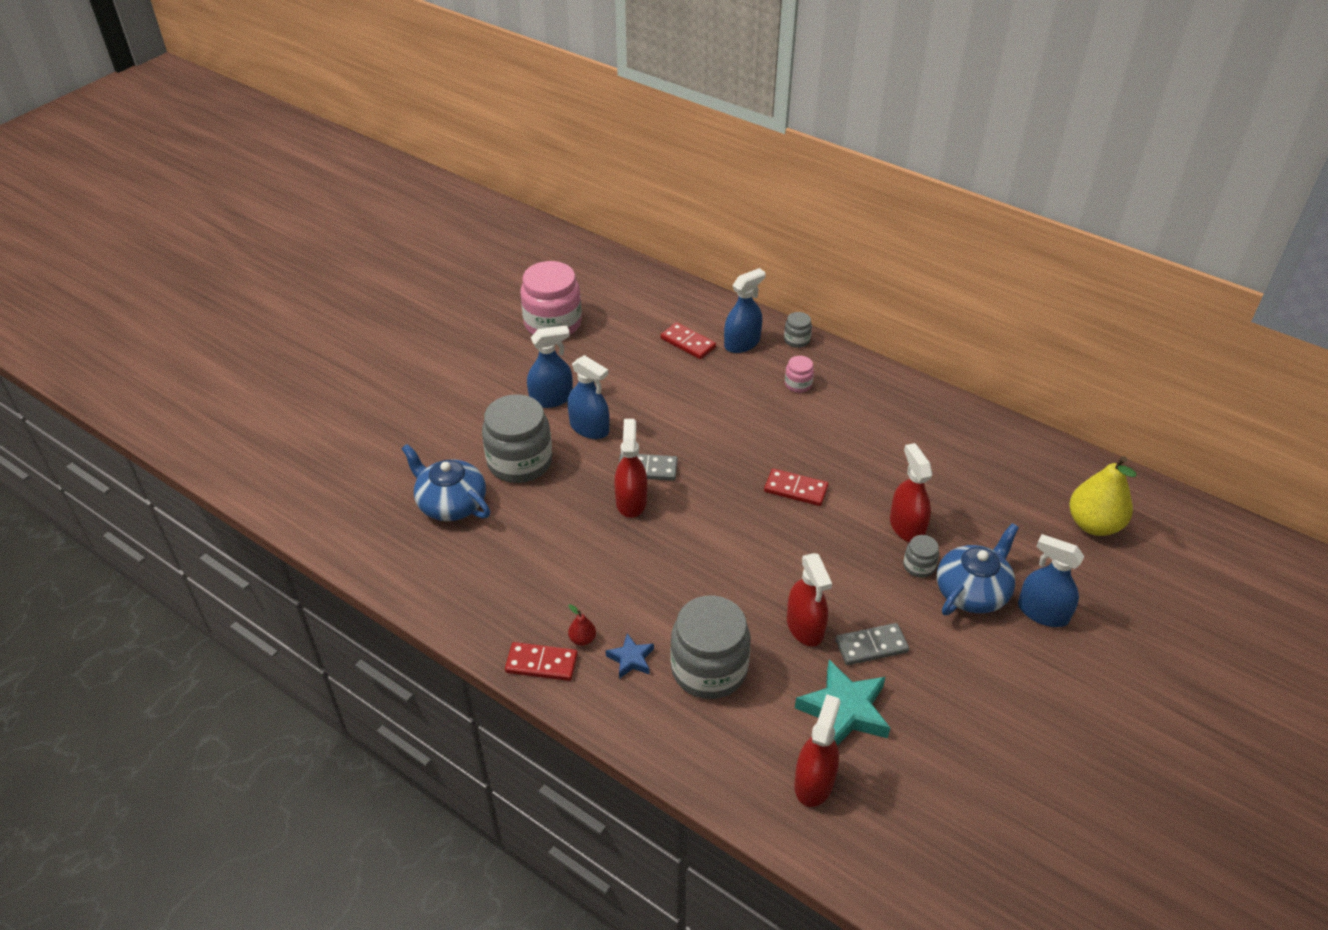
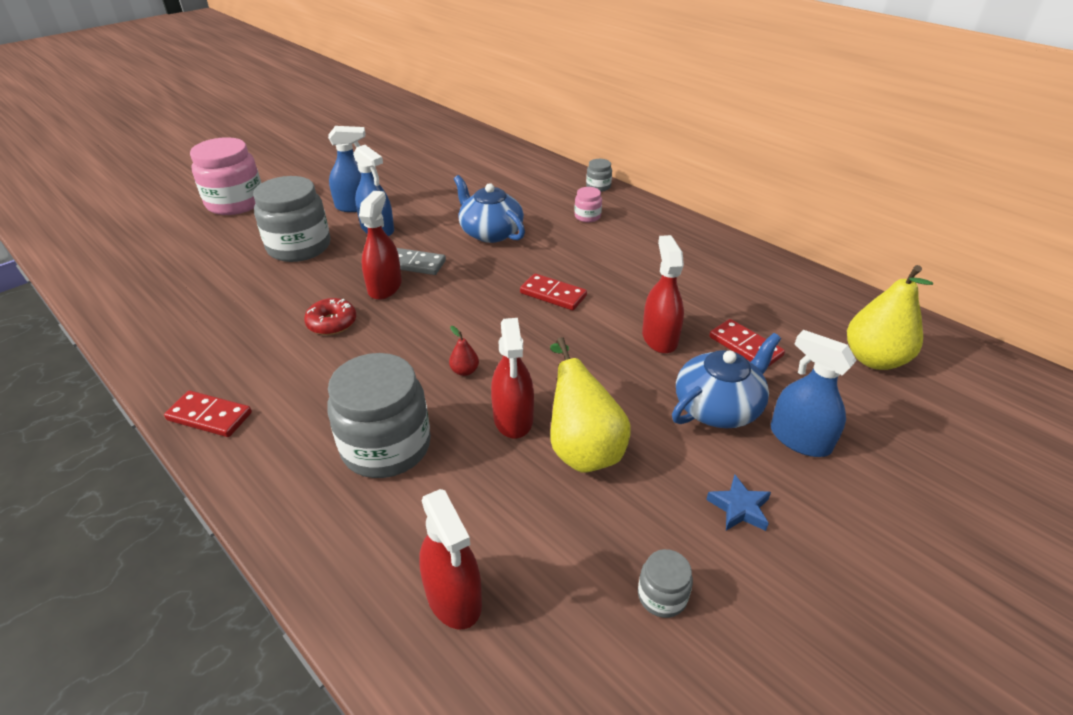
camera: 10 degrees right, 5 degrees down
(451, 503) = (216, 271): blue teapot -> blue teapot (490, 232)
(553, 323) = (387, 159): pink jar -> pink jar (235, 203)
(582, 639) = (266, 399): red pear -> red pear (464, 371)
(600, 550) = (332, 323): none -> red donut
(631, 659) = (306, 425): blue star -> blue star (739, 508)
(688, 343) = (498, 180): red domino -> red domino (745, 346)
(742, 343) = (547, 184): blue spray bottle -> none
(814, 782) = (453, 597): red spray bottle -> red spray bottle turned 120 degrees clockwise
(844, 710) = (525, 514): turquoise star -> none
(871, 646) = (582, 448): grey domino -> yellow pear
(919, 566) = (662, 375): grey jar -> grey jar (662, 596)

